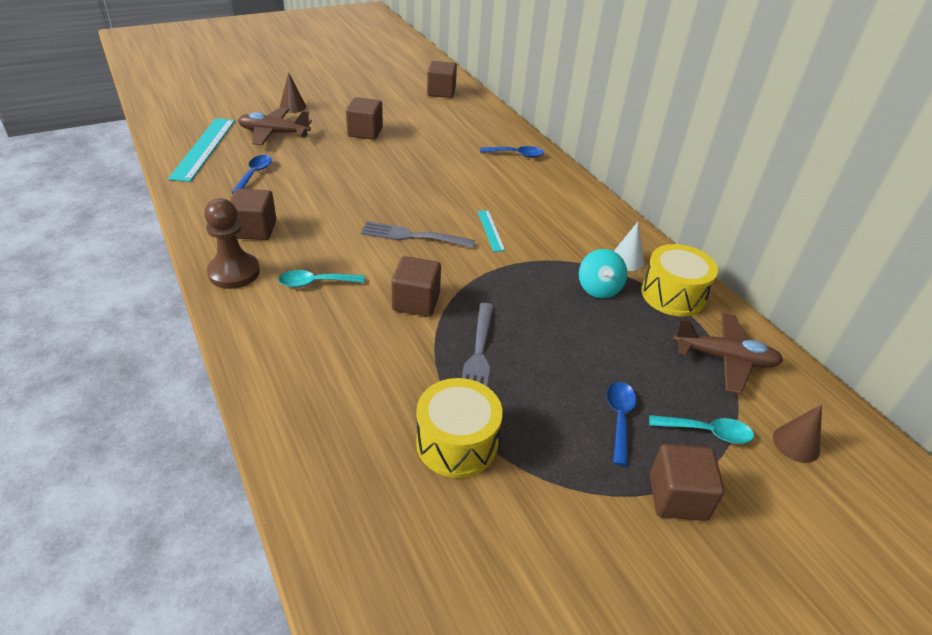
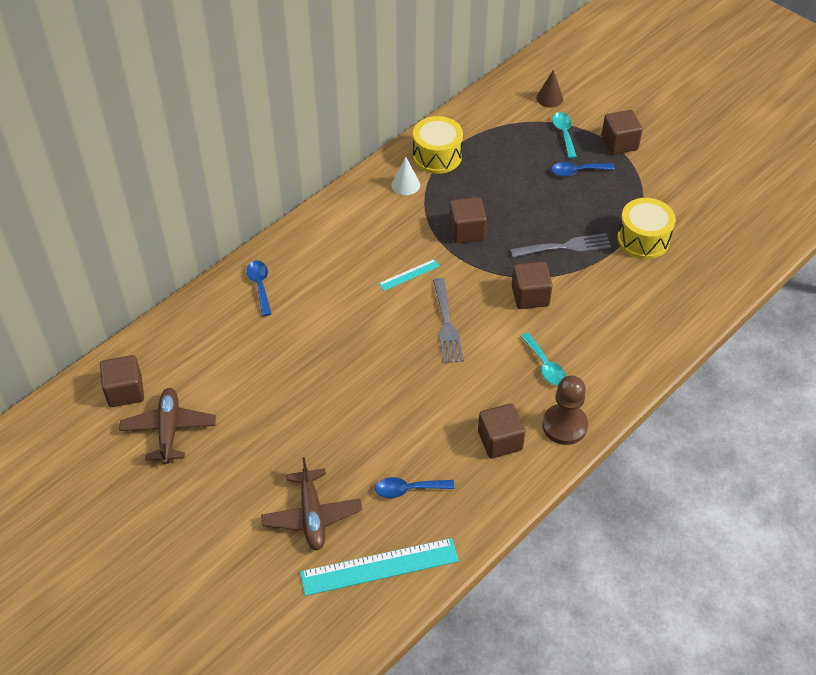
camera: 105 degrees left, 10 degrees up
(292, 106) = (233, 530): brown cone -> none
(365, 132) = (268, 429): brown cube -> brown cube (466, 231)
(599, 288) = (452, 196): turquoise spinning top -> none
(724, 359) = (493, 128): brown plane -> brown plane (169, 430)

